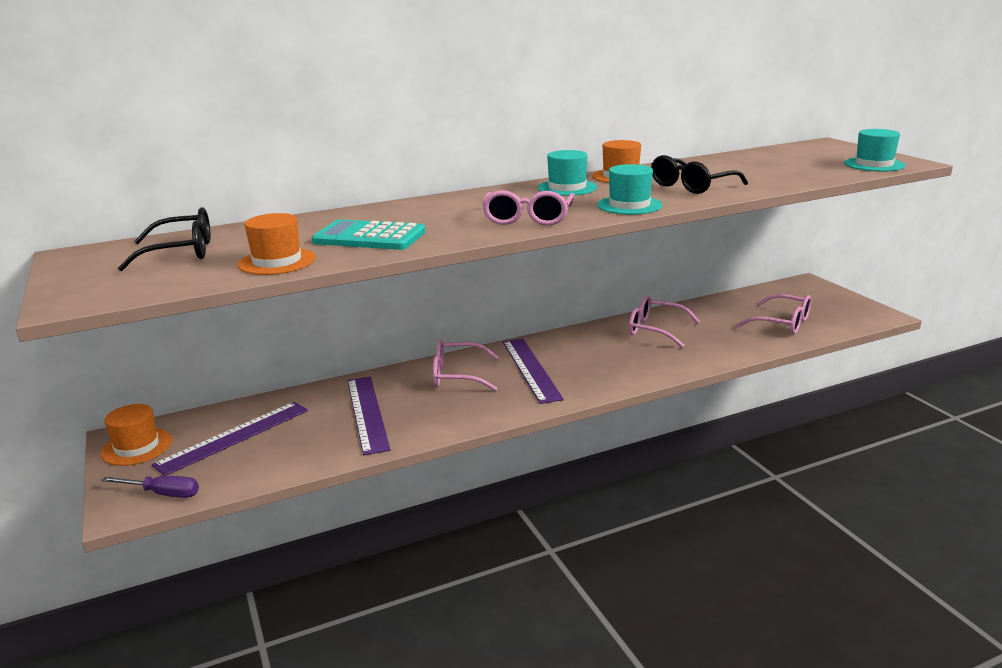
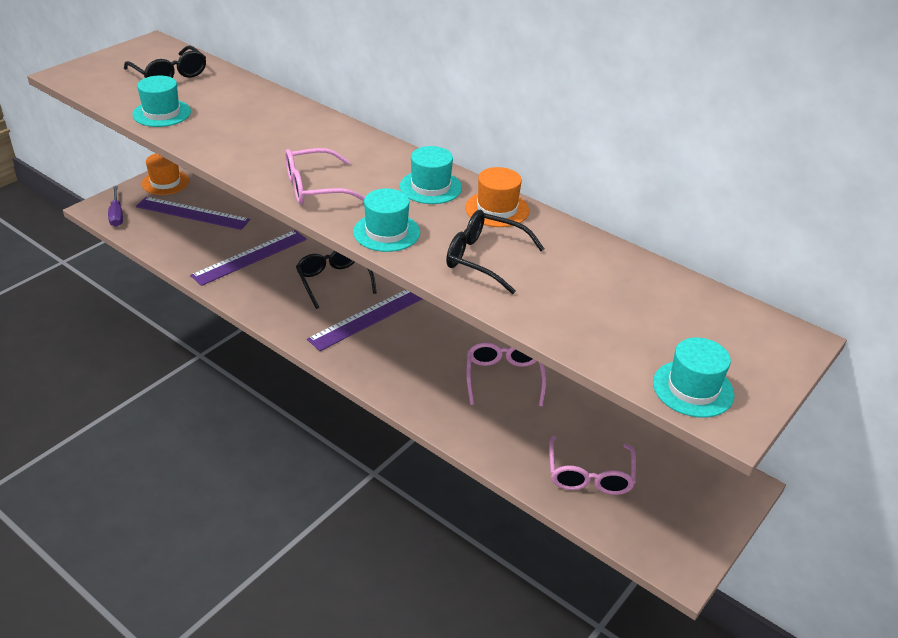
camera: 60 degrees right, 15 degrees up
(277, 261) = (162, 113): orange hat -> turquoise hat
(369, 237) = (231, 131): turquoise calculator -> none
(457, 375) = (333, 281): pink glasses -> black glasses

